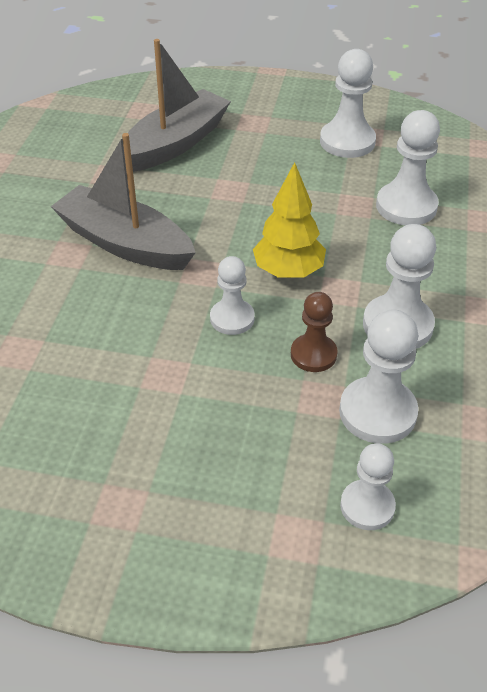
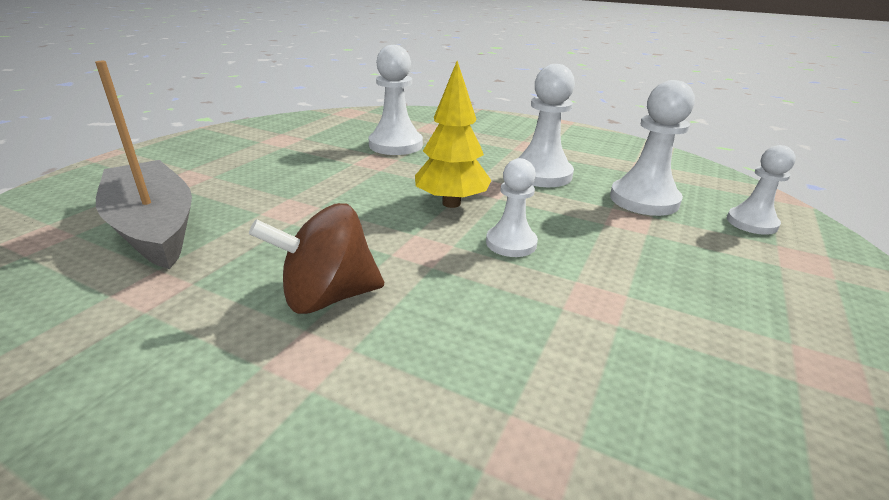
camera: 75 degrees left, 15 degrees down
(124, 243) = (327, 297): grey boat -> brown spinning top
(313, 354) = (572, 212): brown pawn -> none
(347, 141) = (281, 147): white pawn -> none

